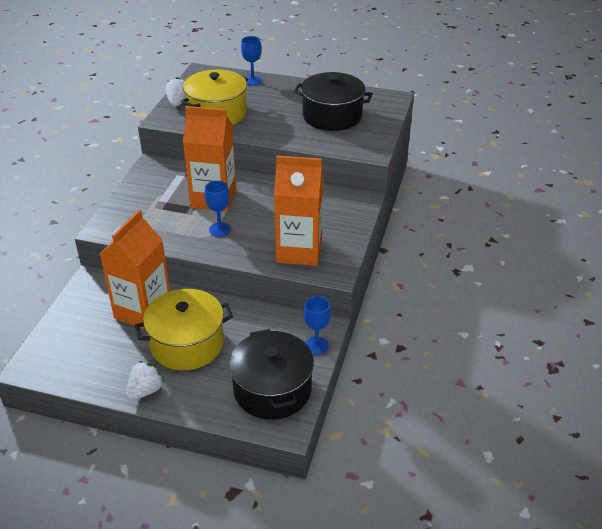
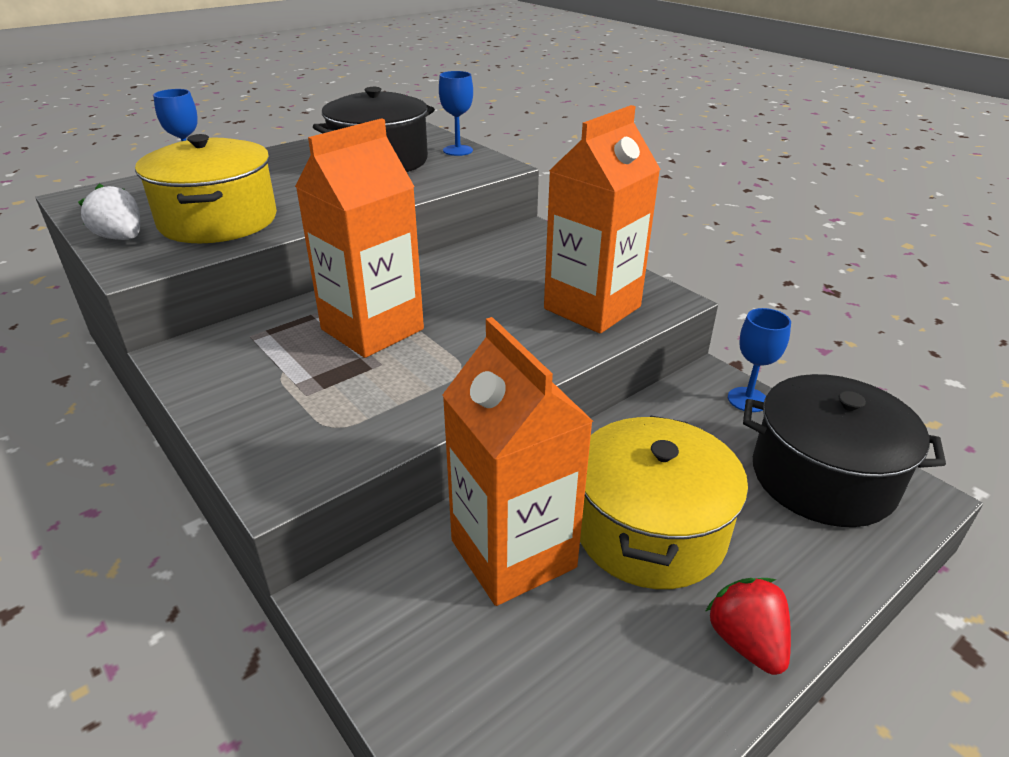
camera: 55 degrees left, 5 degrees down
(145, 390) = (746, 642): white strawberry -> red strawberry
(220, 229) = (460, 352): blue goblet -> blue goblet (458, 150)

